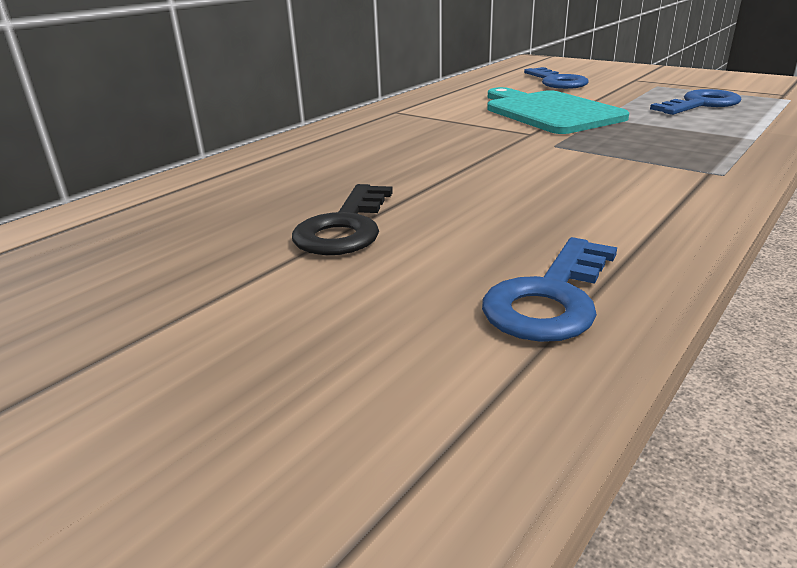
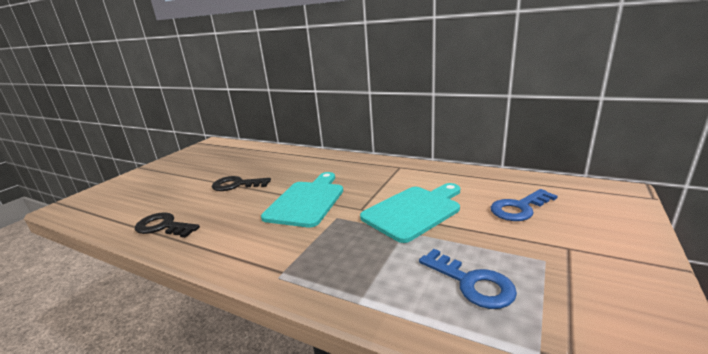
camera: 80 degrees right, 5 degrees down
(486, 162) = (306, 201): none -> turquoise cutting board
(551, 298) = (163, 226): blue key -> black key

